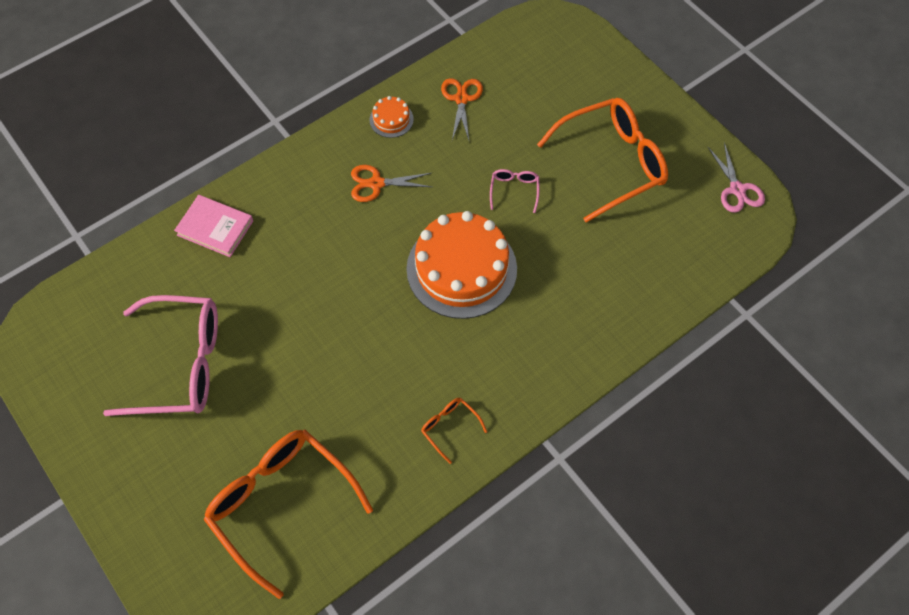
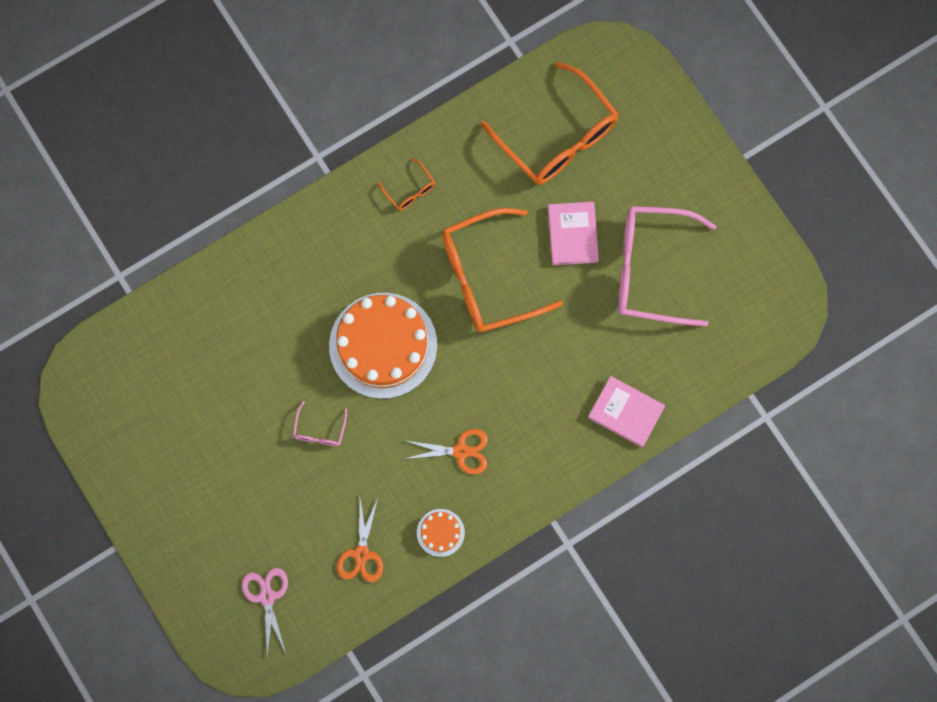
camera: 175 degrees left, 15 degrees up
(265, 394) = (572, 234): none -> pink book
(611, 163) = (213, 455): orange glasses -> orange glasses (488, 277)
(737, 189) = (91, 412): pink scissors -> pink scissors (267, 597)

